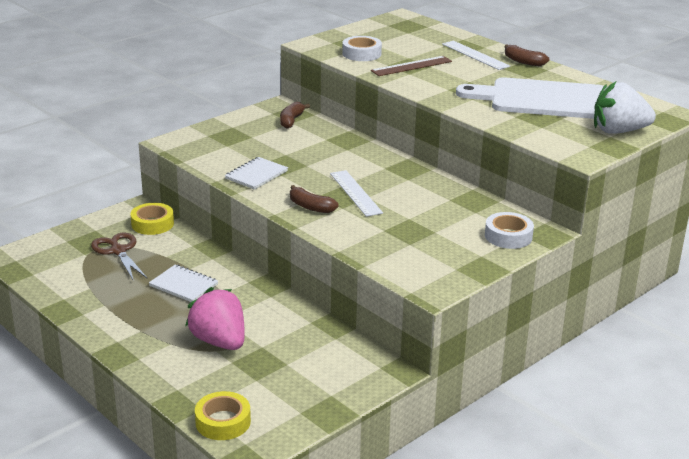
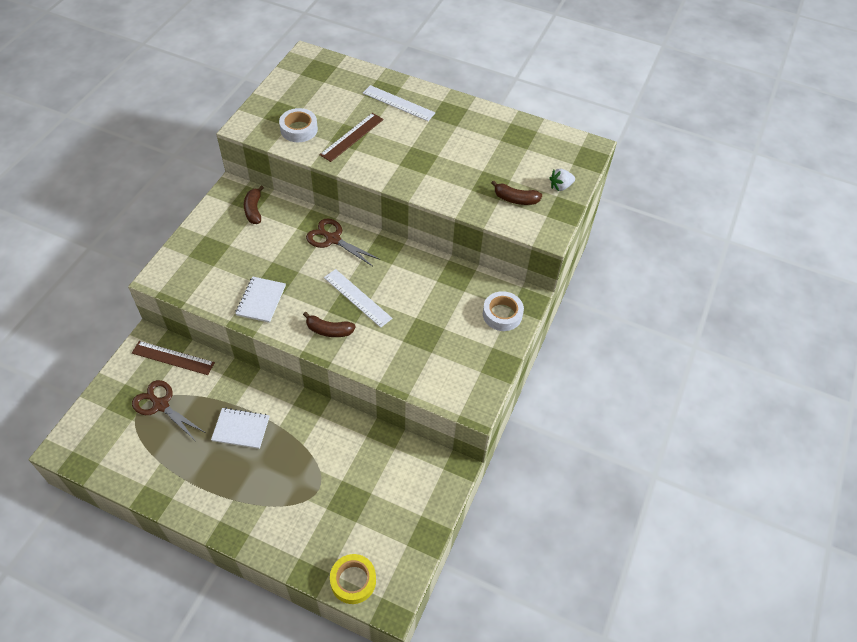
camera: 25 degrees left, 25 degrees up
(152, 224) = (173, 358): yellow tape -> brown ruler
(219, 341) = (305, 488): pink strawberry -> none
(357, 152) = (333, 239): none -> brown scissors
(523, 62) = (443, 102): brown banana -> brown banana (515, 199)
(543, 100) = (483, 157): white cutting board -> none
(618, 131) = (560, 186): white strawberry -> white strawberry, size x0.50

